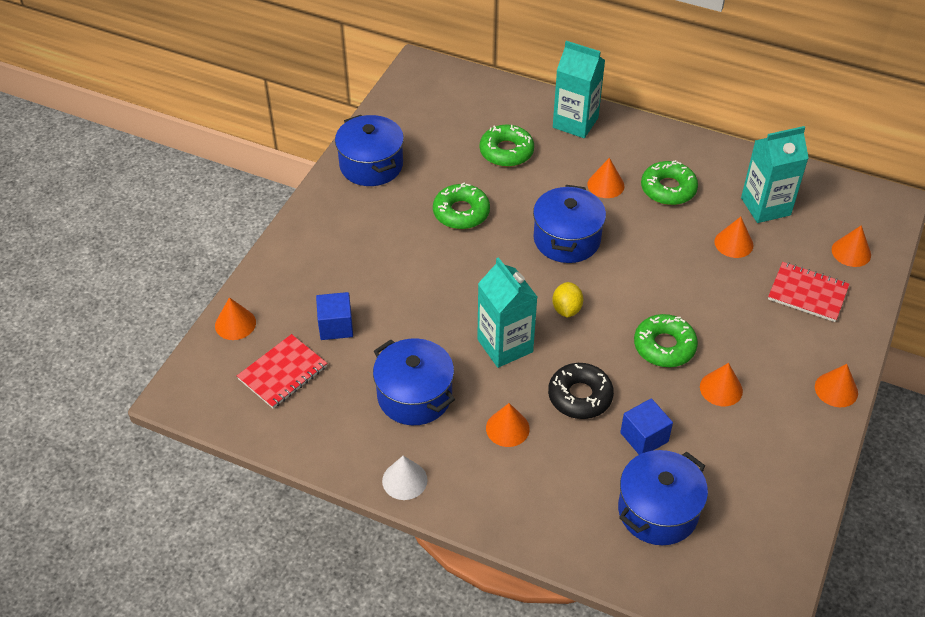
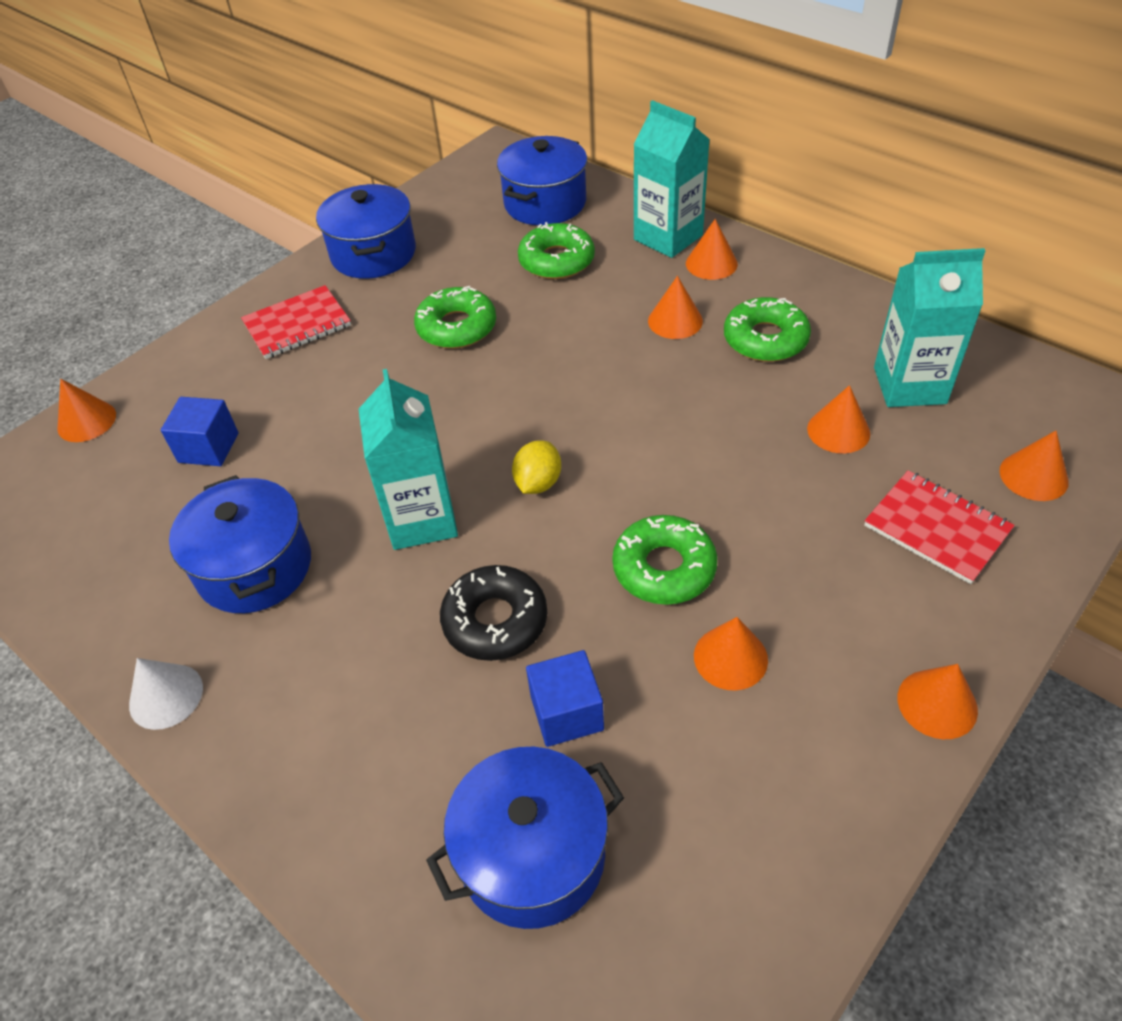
camera: 20 degrees right, 0 degrees up
(283, 373) = (102, 498): red notebook -> red notebook (297, 325)
(507, 428) = (360, 648): orange cone -> orange cone (711, 263)
(567, 239) = (585, 384): blue pot -> blue pot (545, 203)

